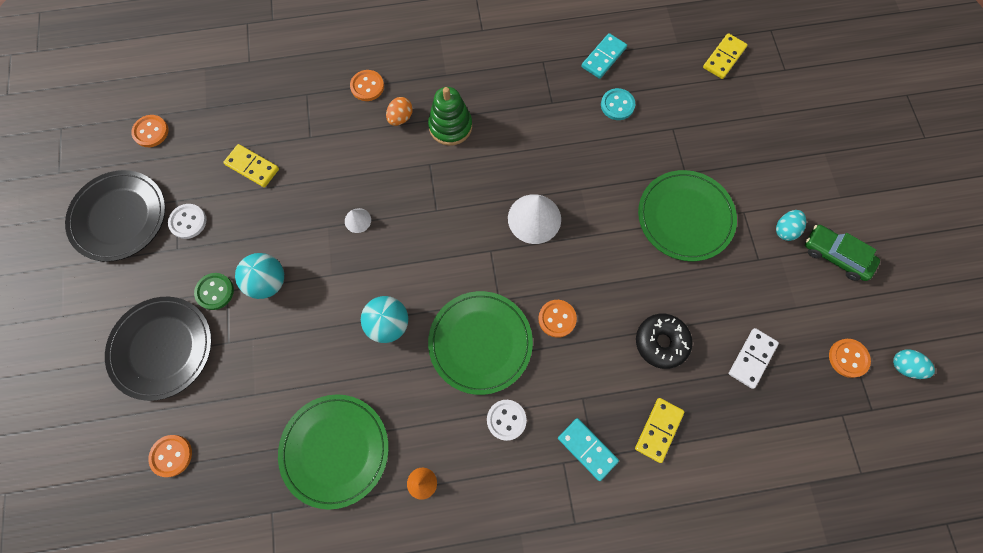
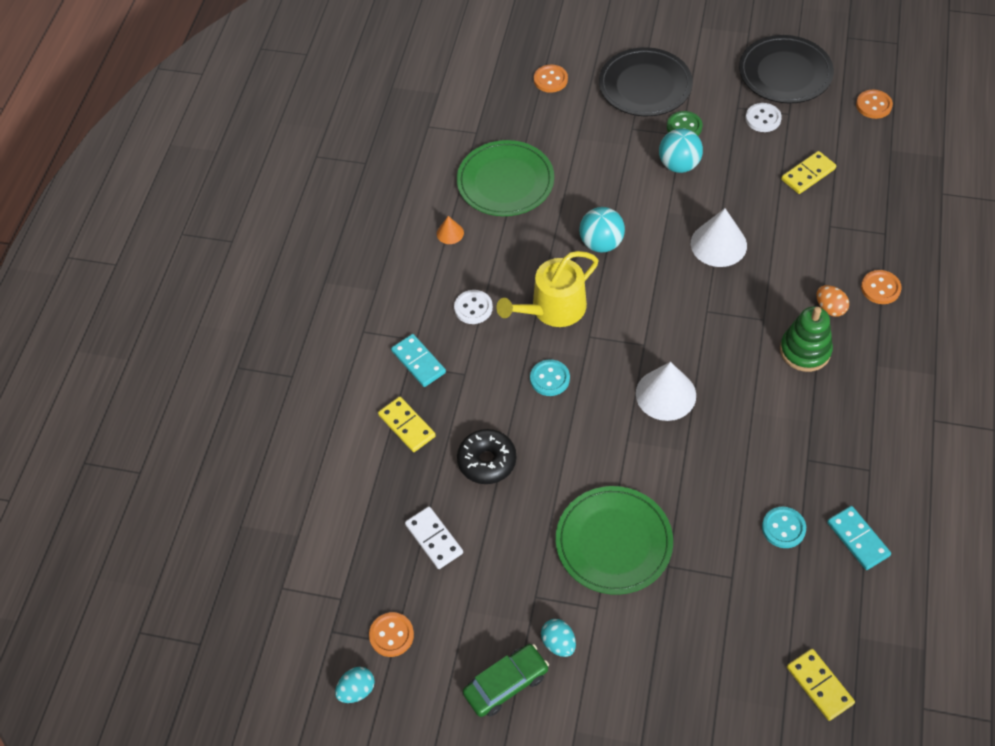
camera: 115 degrees right, 15 degrees down
(358, 220) = (718, 244): white cone -> white cone, size x2.01
(480, 343) = (553, 309): green plate -> yellow watering can
(557, 319) = (549, 379): orange button -> turquoise button
(587, 449) = (418, 362): turquoise domino -> turquoise domino turned 75 degrees clockwise

